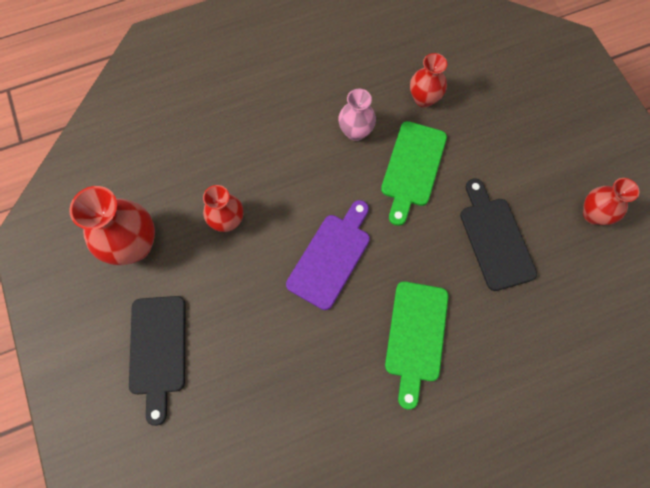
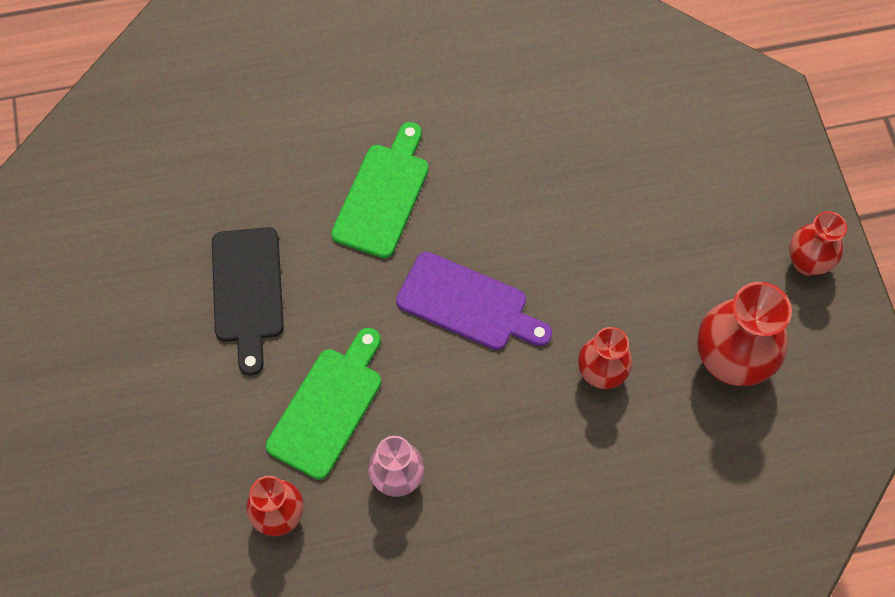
camera: 170 degrees left, 5 degrees down
(158, 350) = (697, 229): black cutting board -> none
(331, 256) = (468, 304): purple cutting board -> purple cutting board turned 105 degrees counterclockwise
(593, 214) = (105, 301): red vase -> red vase (807, 263)

